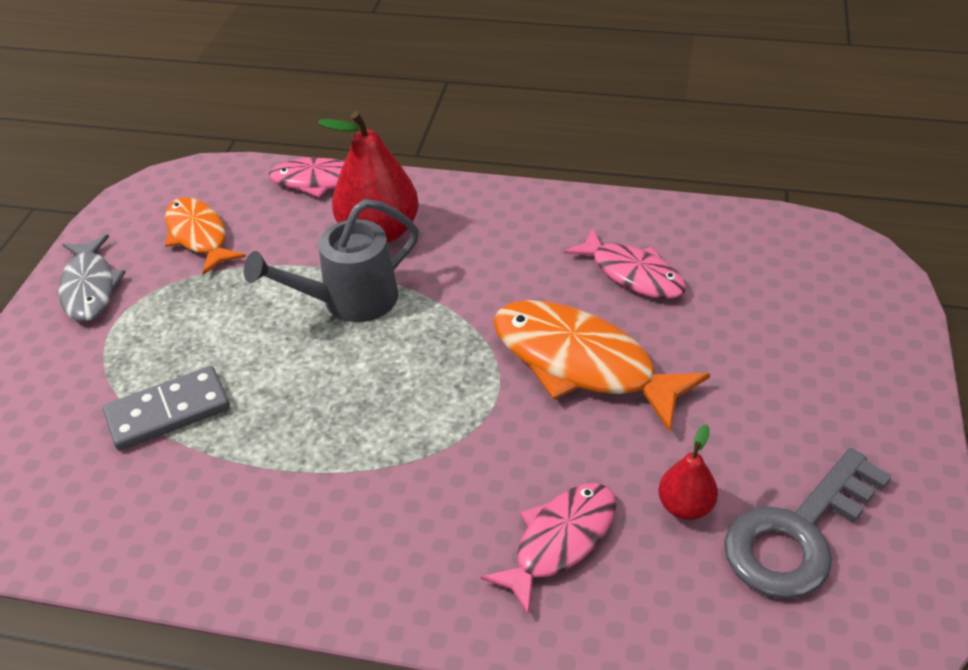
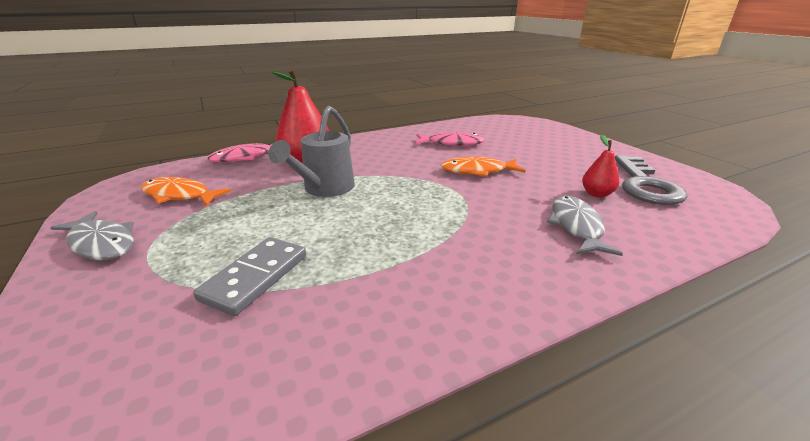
camera: 40 degrees left, 15 degrees down
(560, 541) = (576, 226): pink fish -> grey fish
(582, 363) = (477, 171): orange fish -> orange fish, size x0.63

